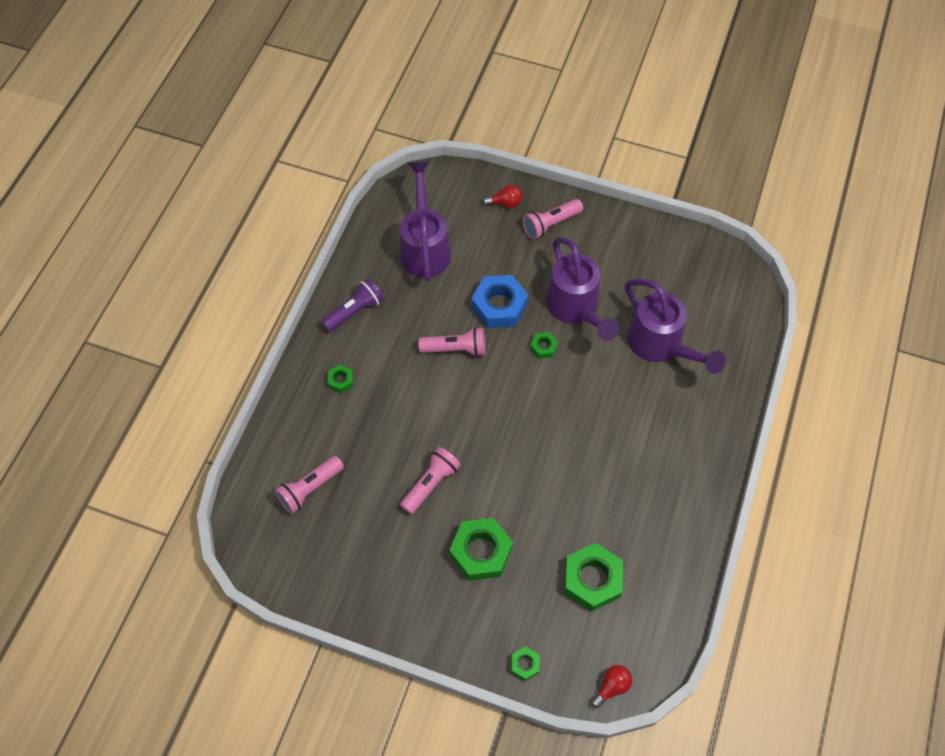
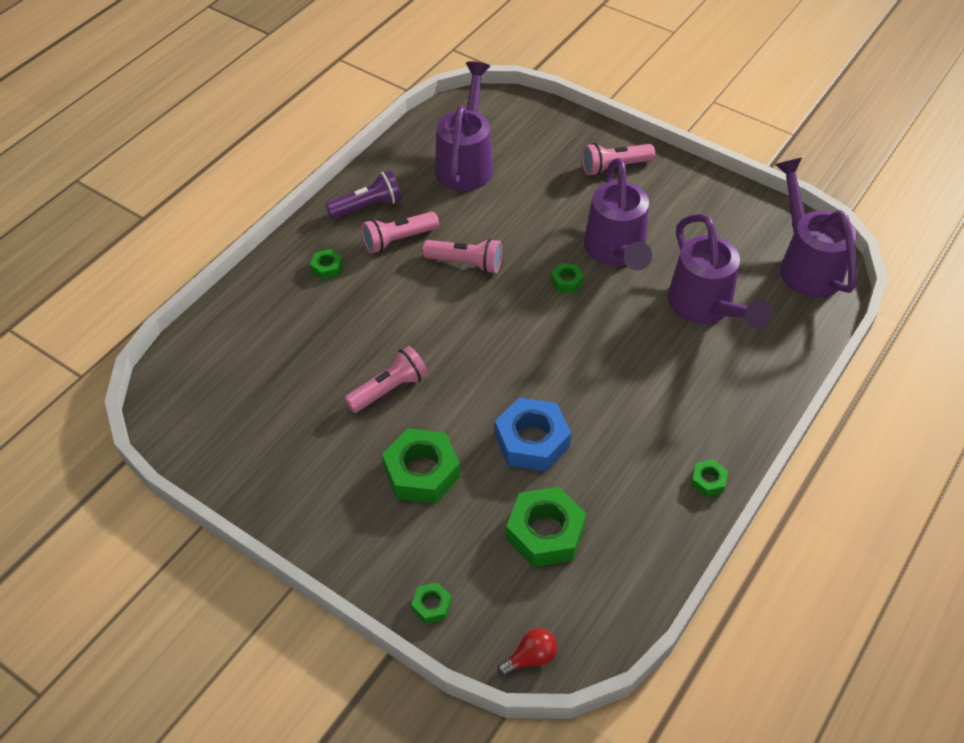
camera: 15 degrees right, 10 degrees down
(309, 489) = (251, 364): pink flashlight -> pink flashlight (398, 240)
(499, 306) = (529, 232): blue nut -> blue nut (532, 441)
(505, 203) = (569, 138): red light bulb -> none
(702, 503) = (708, 481): none -> green nut
(728, 285) = (806, 263): none -> purple watering can

